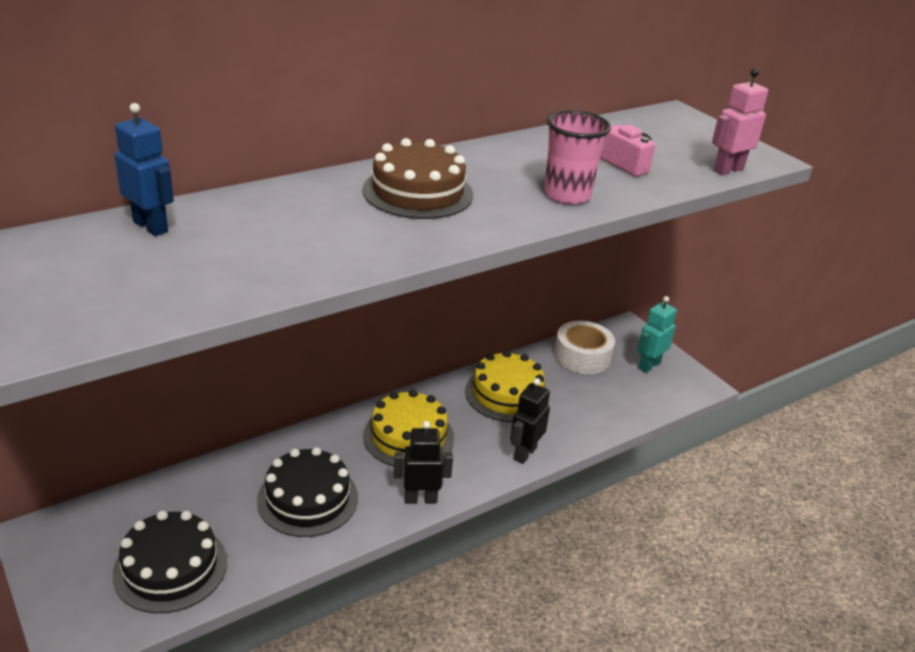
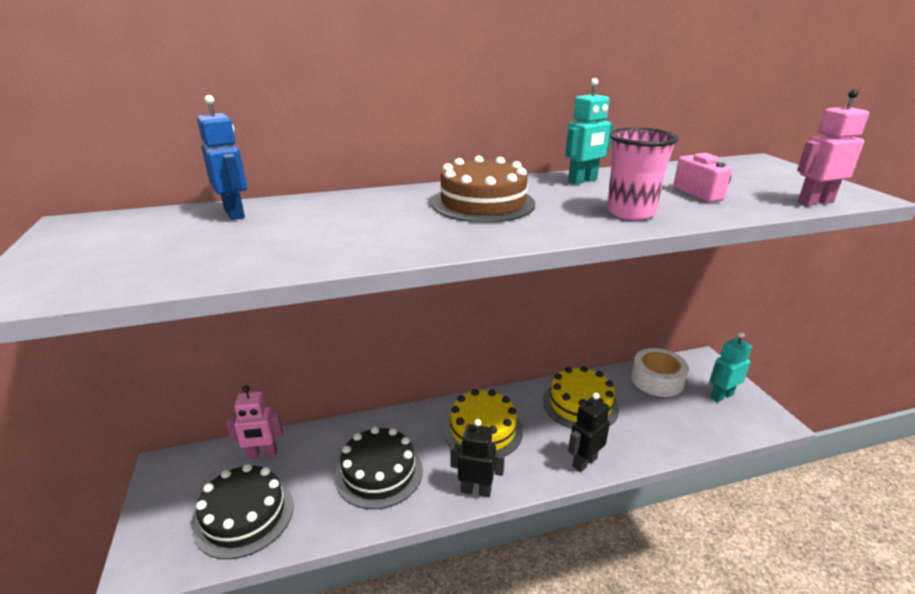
camera: 20 degrees right, 5 degrees down
(158, 502) = (262, 455): none -> pink robot
(507, 153) = (583, 181): none -> turquoise robot

